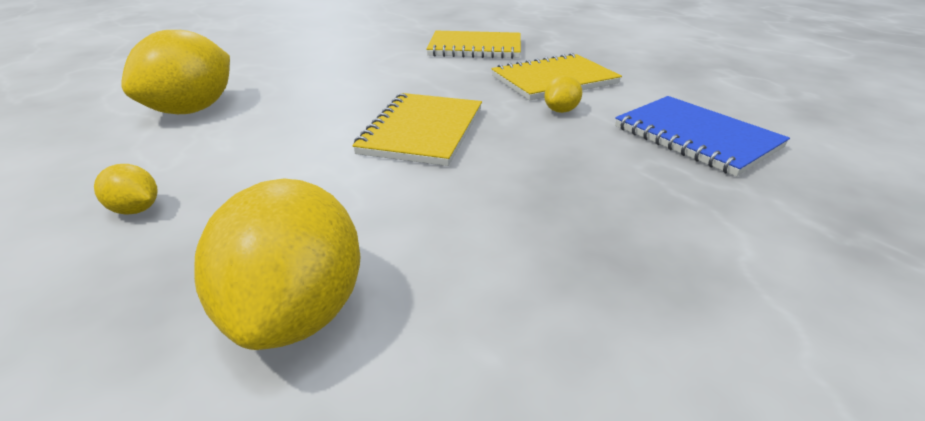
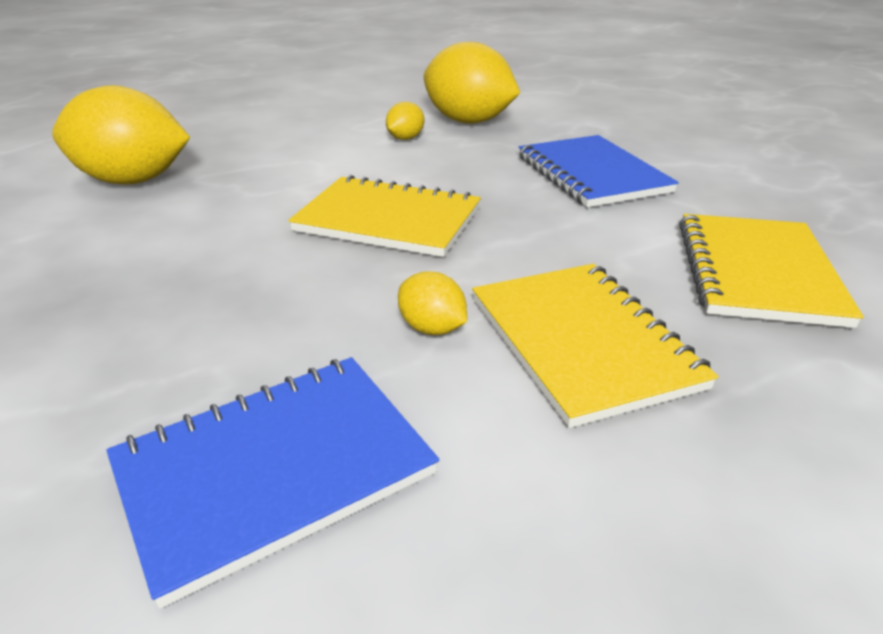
camera: 95 degrees right, 0 degrees up
(135, 210) = (293, 128): yellow lemon -> yellow lemon (405, 138)
(345, 71) = (592, 174): none -> blue notebook

